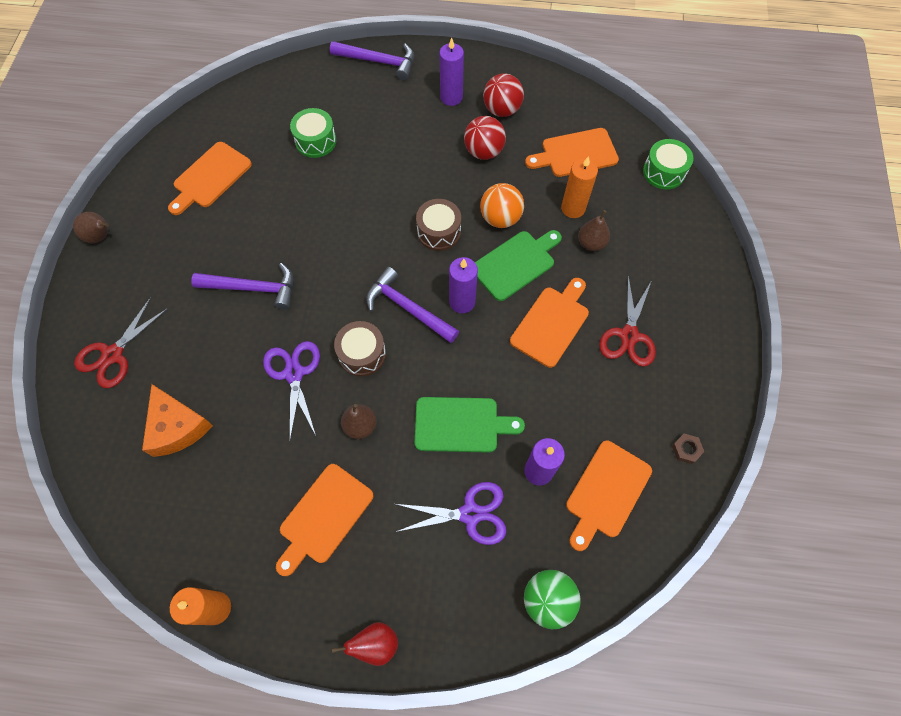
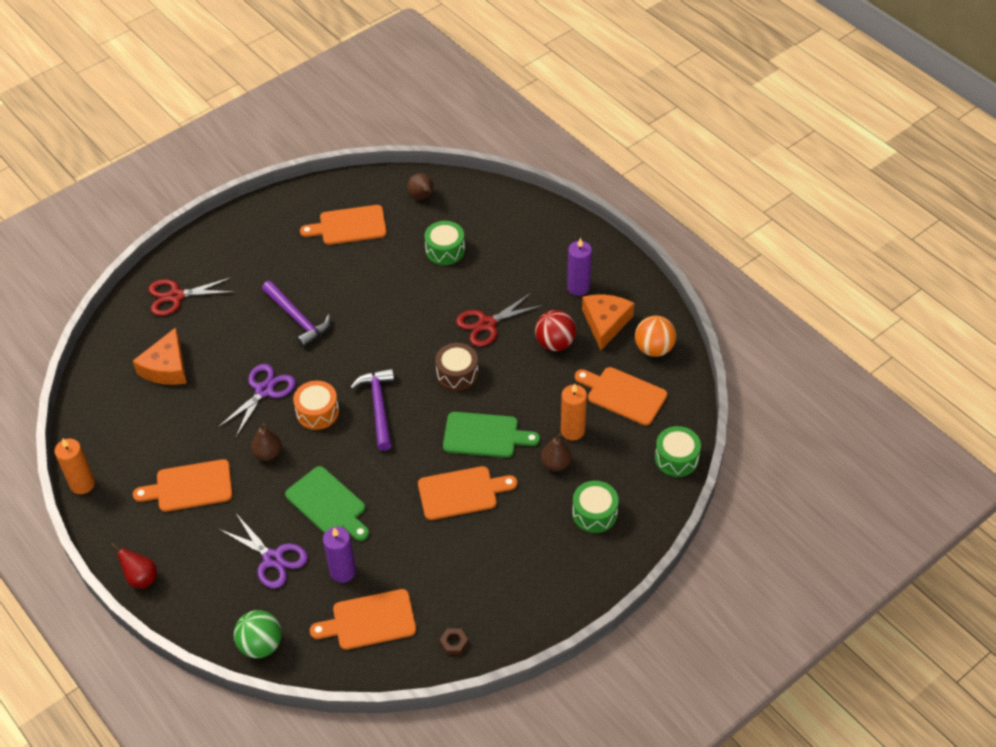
camera: 45 degrees right, 15 degrees down
(101, 237) = (243, 217): brown pear -> brown pear (422, 197)
(362, 354) = (317, 412): brown drum -> orange drum
(379, 61) = (555, 224): purple hammer -> none
(462, 302) = (418, 431): purple candle -> none
(500, 218) = (511, 397): orange ball -> orange ball (654, 349)
(502, 110) = (605, 323): red ball -> orange cheese
(629, 336) = (505, 544): red scissors -> red scissors (487, 324)
(660, 258) = (594, 513): none -> green drum

